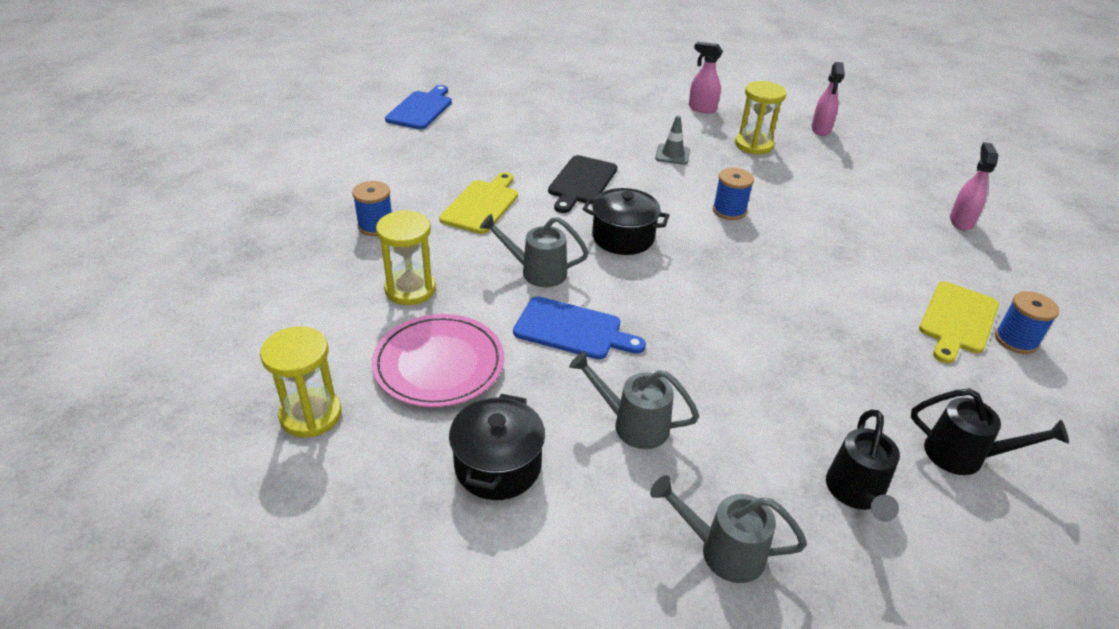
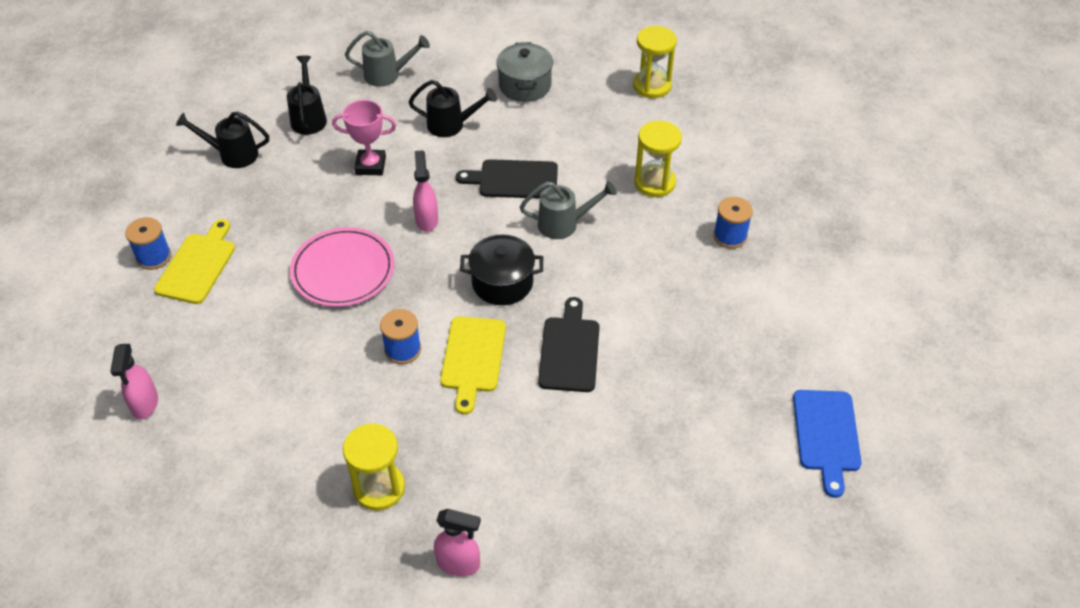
camera: 165 degrees right, 10 degrees up
(439, 364) = (595, 133): pink plate -> pink plate (343, 270)
(481, 205) = (653, 288): yellow cutting board -> yellow cutting board (473, 358)
(498, 466) = (525, 85): black pot -> grey pot
(572, 329) = (514, 179): blue cutting board -> black cutting board
(633, 424) = (451, 125): grey watering can -> black watering can
(672, 154) = (480, 433): grey traffic cone -> none
(756, 391) = (370, 165): none -> pink trophy
(821, 129) = (283, 559): pink spray bottle -> pink spray bottle (427, 220)

